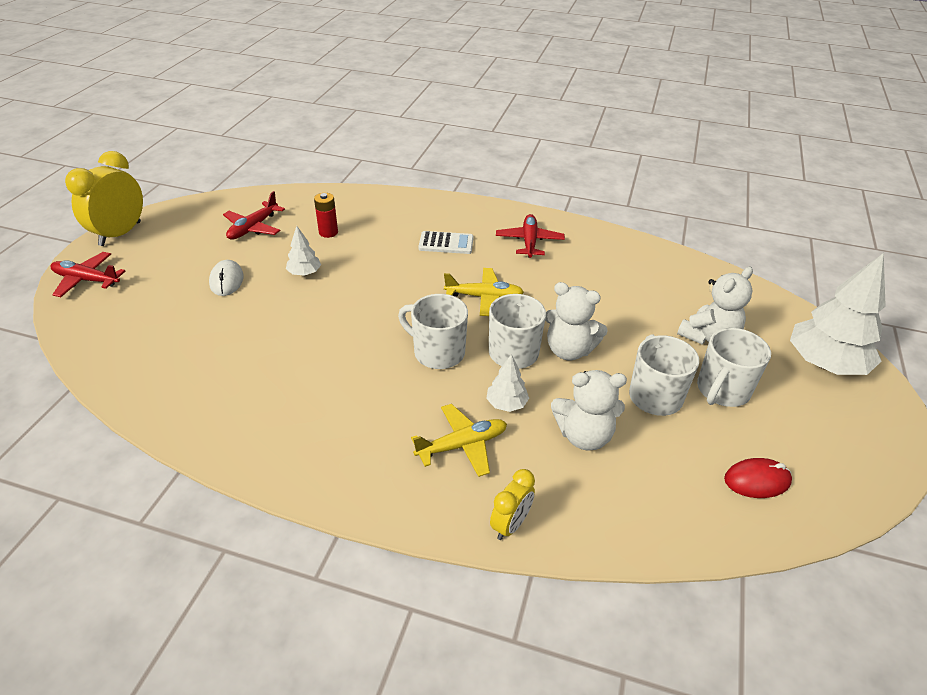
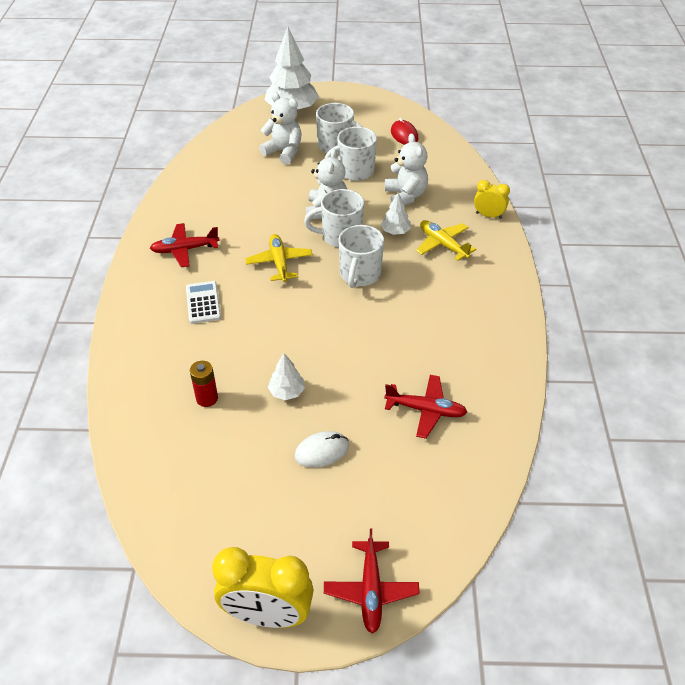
camera: 105 degrees left, 5 degrees up
(253, 228) = (215, 472): red plane -> red plane (426, 410)

